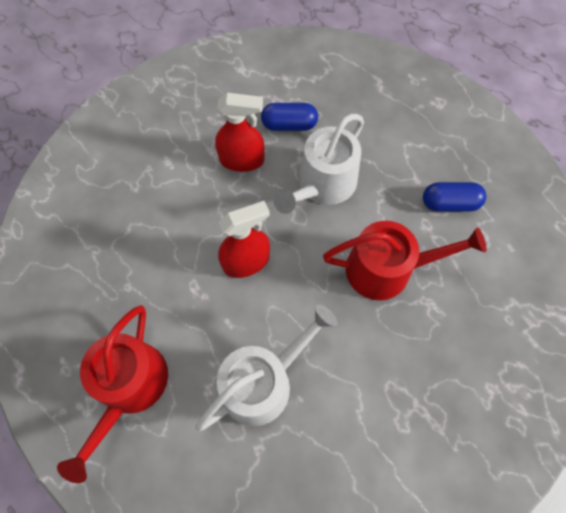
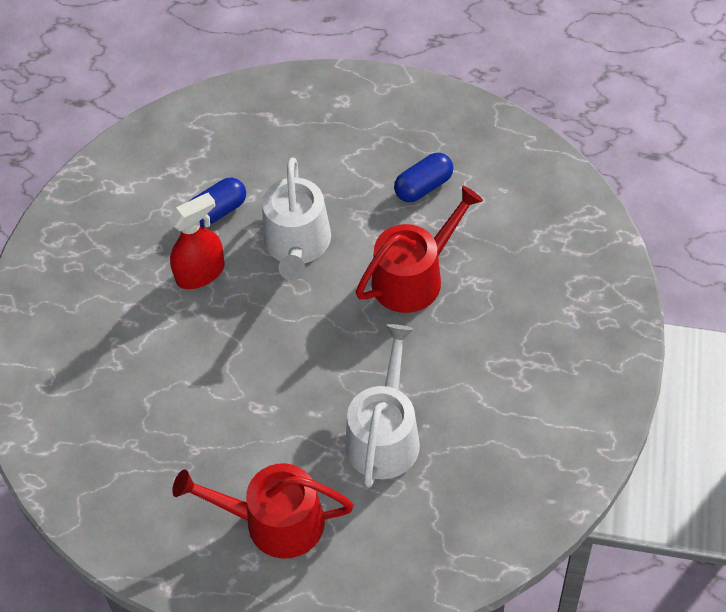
camera: 35 degrees left, 10 degrees down
(129, 388) = (274, 522): red watering can -> red watering can turned 120 degrees clockwise
(246, 262) = (285, 355): red spray bottle -> none

